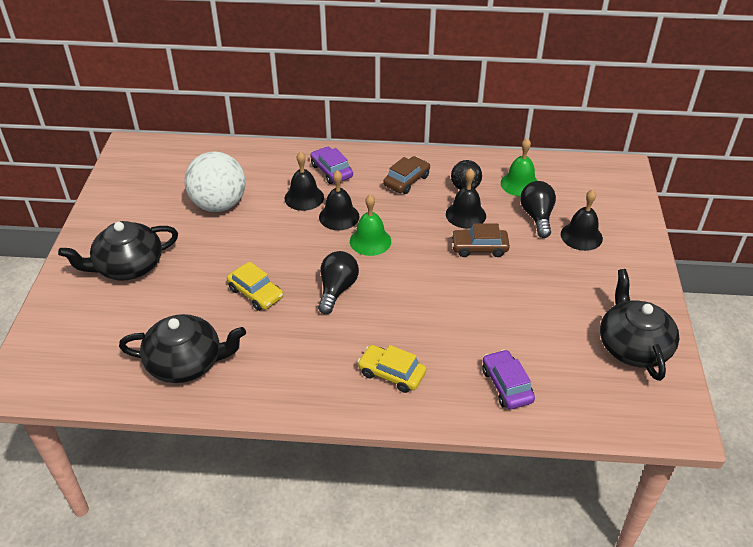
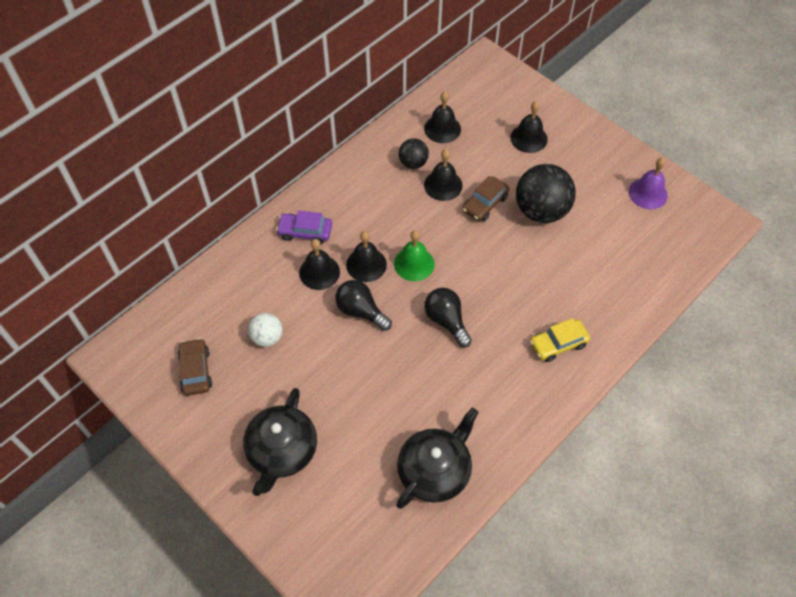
camera: 50 degrees left, 15 degrees up
(219, 204) = (267, 337): white ball -> white ball, size x0.53
(256, 293) = (401, 377): yellow car -> none
(406, 180) = (368, 192): brown car -> brown car (196, 371)
(506, 385) = (623, 286): purple car -> none
(517, 285) = (541, 210): none -> black ball
(520, 184) = (442, 128): green bell -> black bell
(537, 217) = (486, 146): black light bulb -> black light bulb (361, 311)
(633, 346) = (648, 193): black teapot -> purple bell

